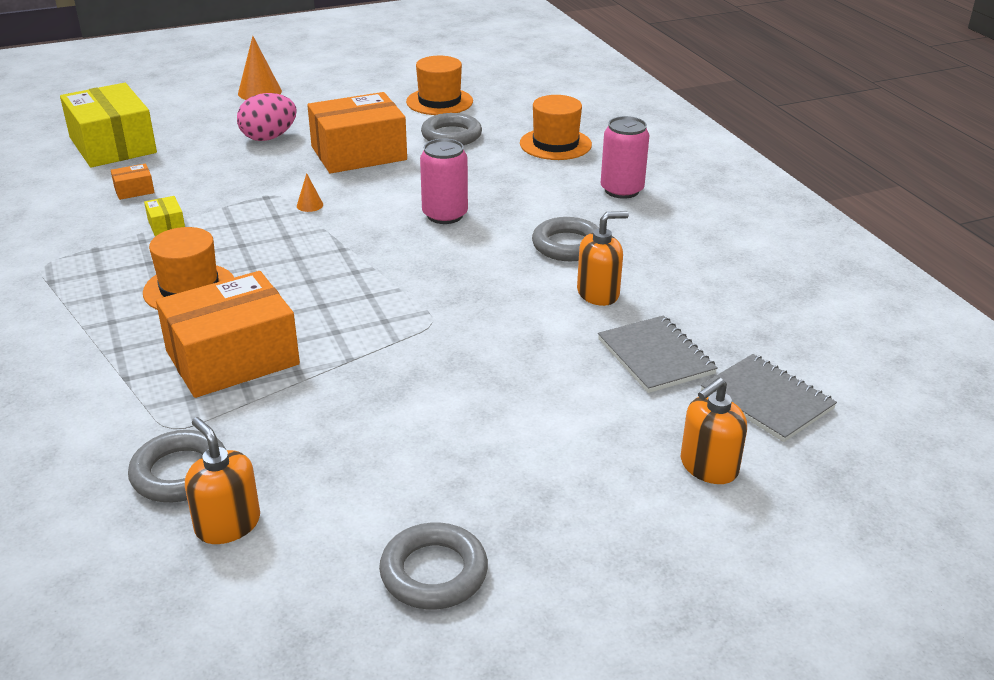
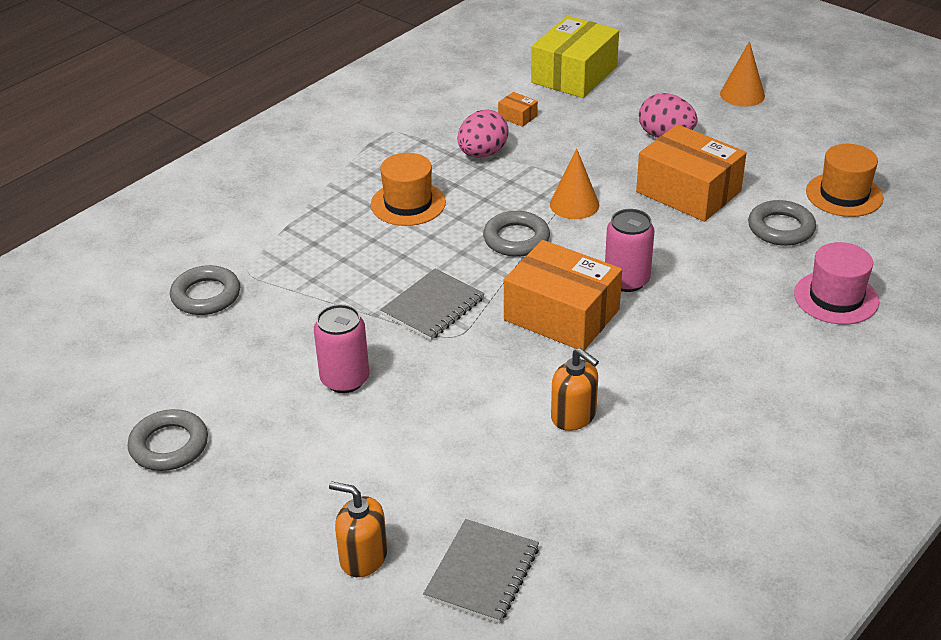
camera: 65 degrees right, 5 degrees up
(166, 225) = (482, 153): yellow box -> pink egg
(227, 524) = (169, 337): orange soap dispenser -> none
(232, 358) = (339, 261): orange box -> orange box (561, 315)
(310, 205) = (574, 204): orange cone -> orange cone, size x1.97
(555, 144) = (836, 298): orange hat -> pink hat
(568, 245) = (641, 371): grey ring -> grey ring (516, 239)
(622, 190) = (783, 372): pink can -> pink can (345, 379)
(655, 356) = (499, 482): grey notebook -> grey notebook (433, 307)

